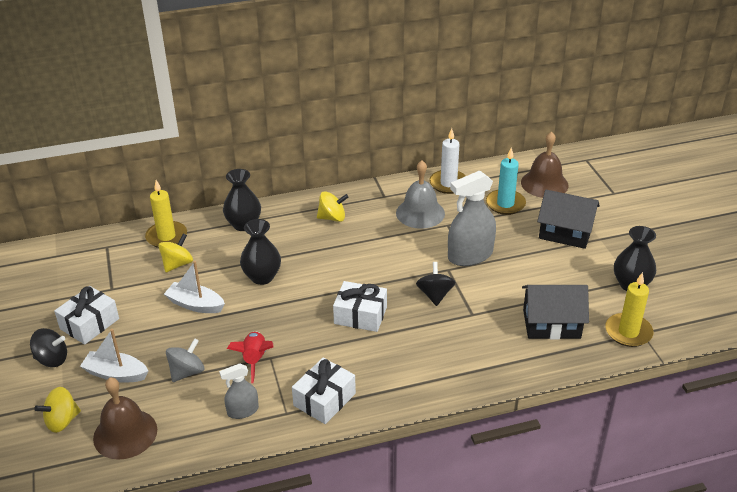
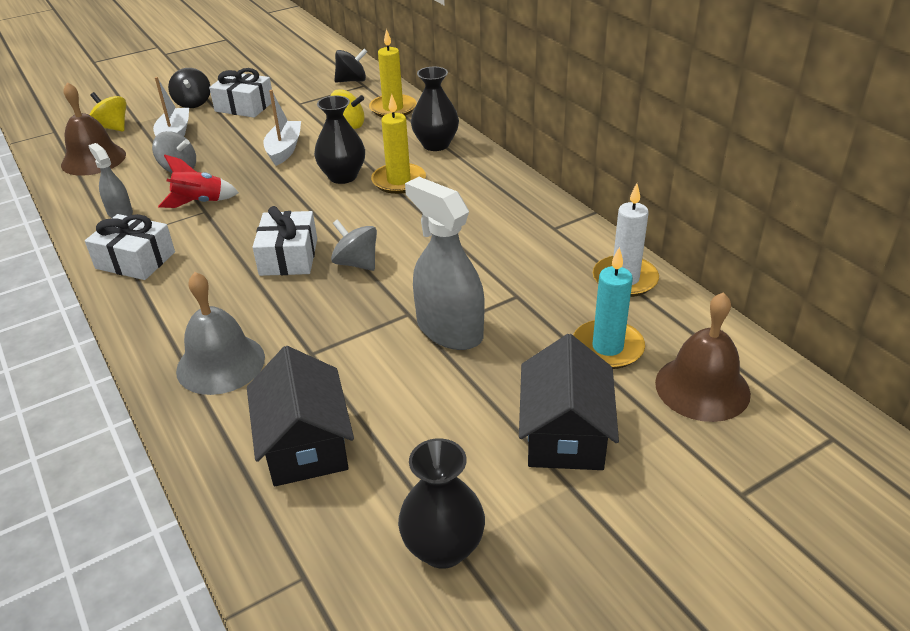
camera: 75 degrees right, 0 degrees up
(332, 218) = (480, 198): yellow spinning top -> none
(384, 284) = (356, 263): none -> grey spinning top
(420, 213) = (531, 265): grey bell -> grey bell (220, 363)
(435, 295) = (345, 311): black spinning top -> black spinning top (352, 80)
(628, 332) = (301, 554): yellow candle -> yellow candle (399, 181)

